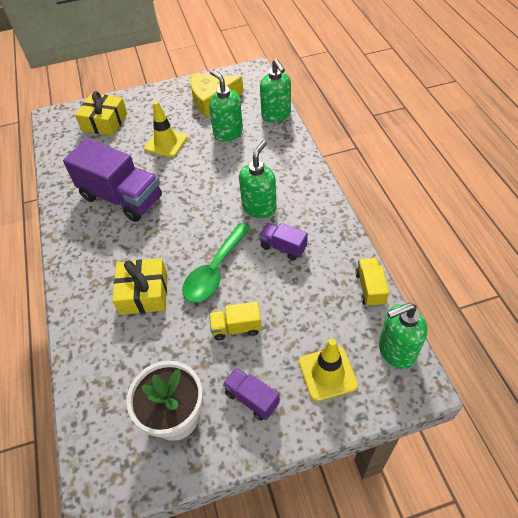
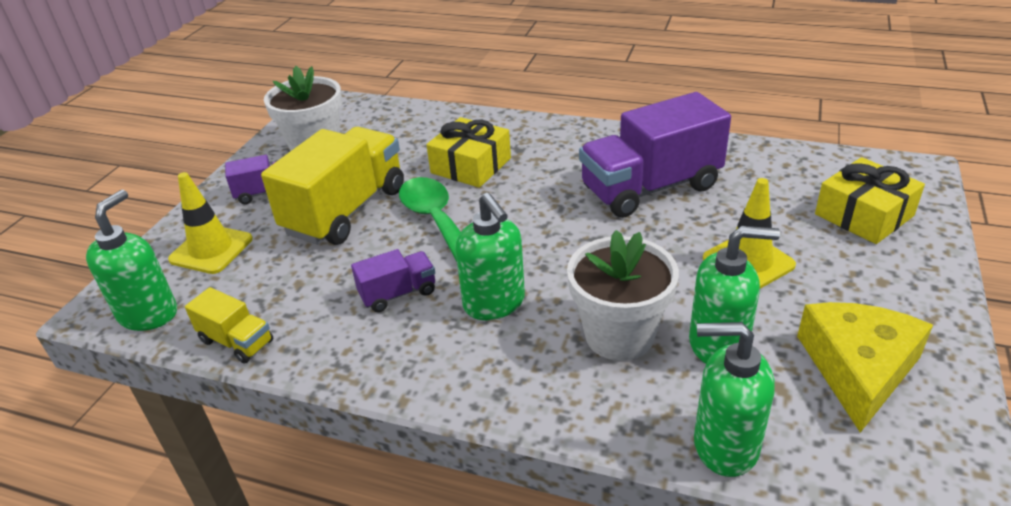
camera: 125 degrees right, 15 degrees down
(236, 328) = (346, 210): yellow truck -> yellow truck, size x2.08
(245, 160) = (619, 335): none -> white flower pot

